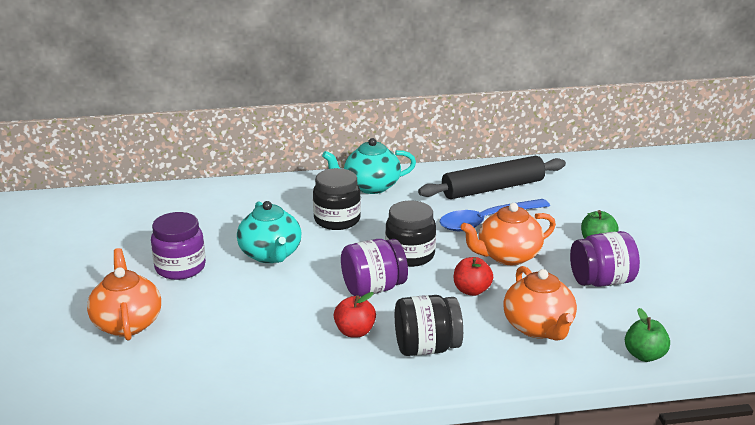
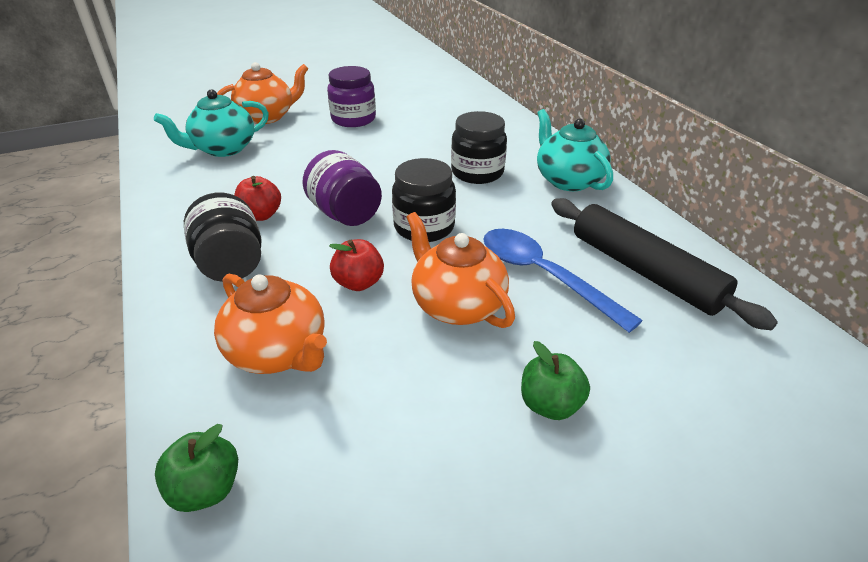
camera: 75 degrees right, 10 degrees up
(270, 255) = (390, 151): turquoise teapot -> turquoise teapot (223, 149)
(538, 328) = (278, 352): orange teapot -> orange teapot turned 105 degrees counterclockwise
(601, 281) = (423, 418): purple jar -> none

